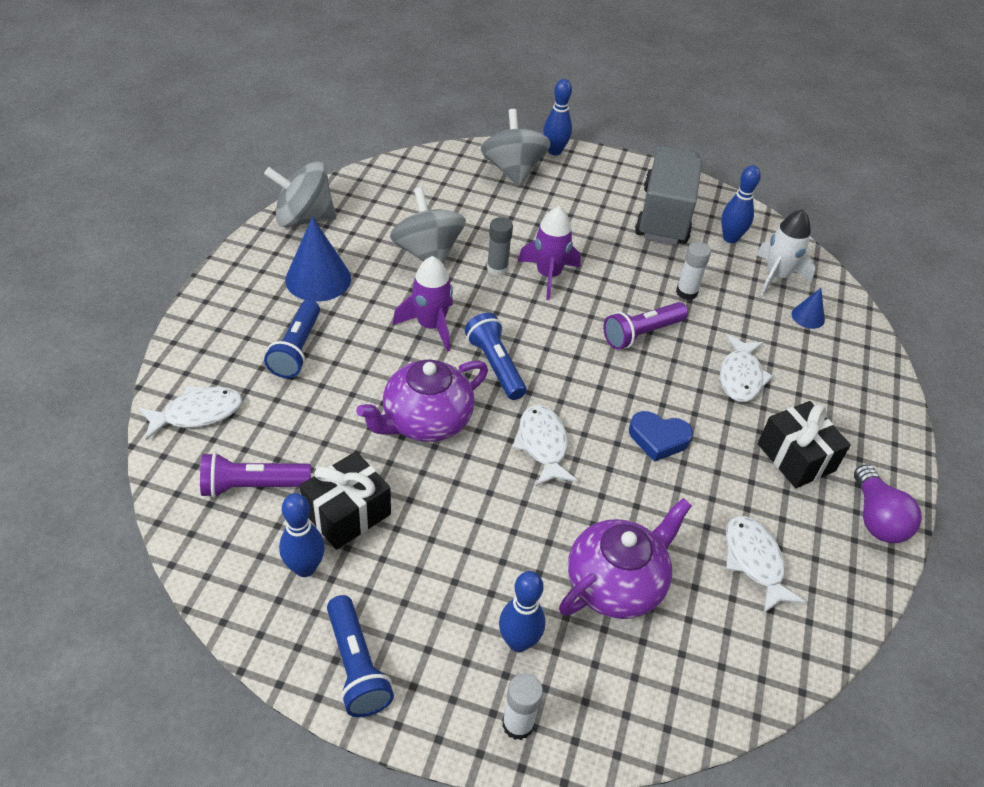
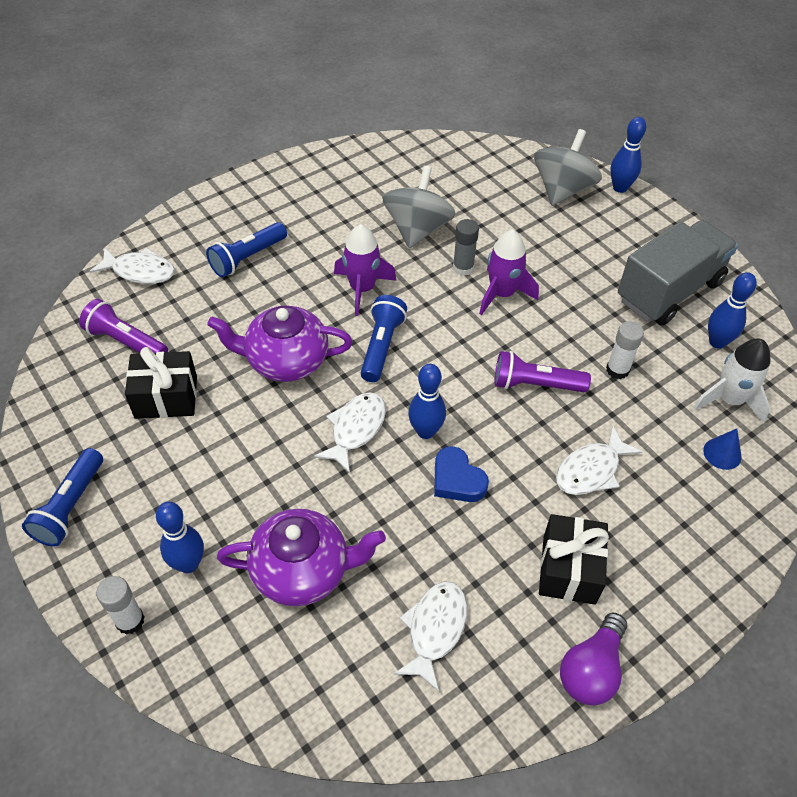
camera: 40 degrees right, 5 degrees up
(304, 219) = (348, 159): grey spinning top -> none
(305, 568) = (104, 419): blue bowling pin -> blue bowling pin (425, 431)
(318, 279) = (313, 211): blue cone -> none

